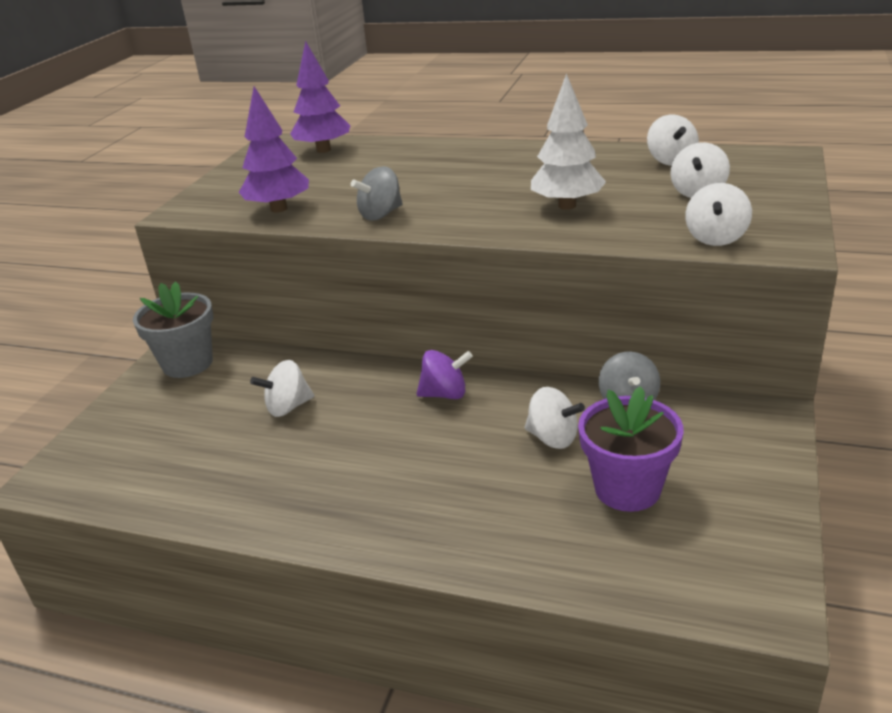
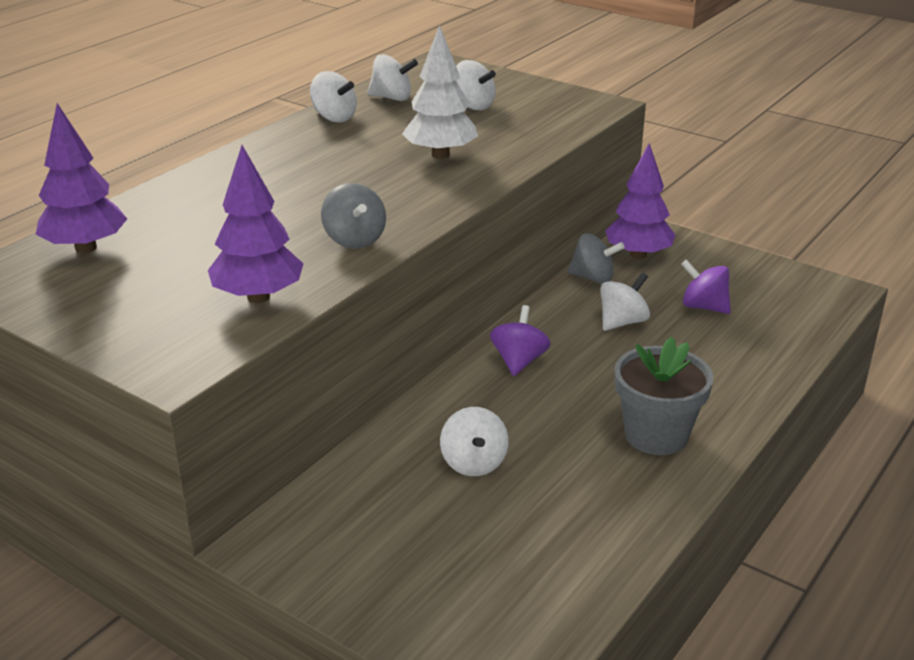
camera: 75 degrees left, 0 degrees up
(187, 363) = (308, 538): grey flower pot -> grey flower pot (656, 435)
(627, 488) = (703, 307): purple flower pot -> purple spinning top
(706, 421) = (638, 255): none -> purple tree
(716, 238) = (564, 120): white spinning top -> white spinning top (334, 117)

